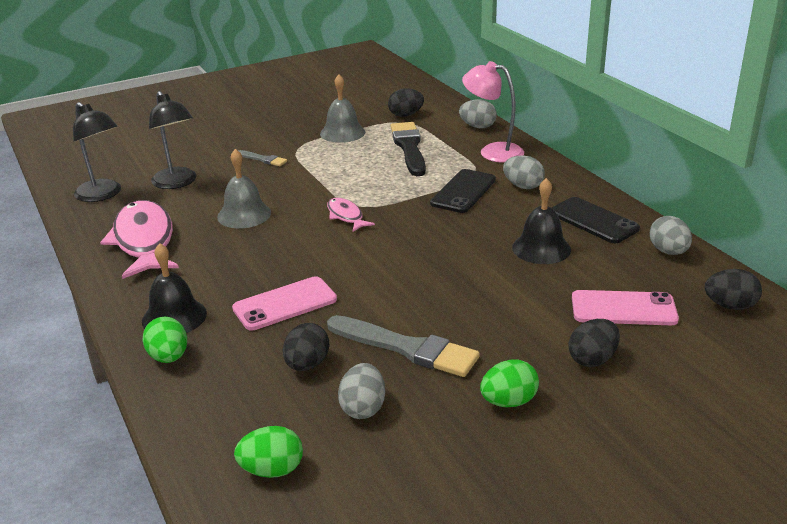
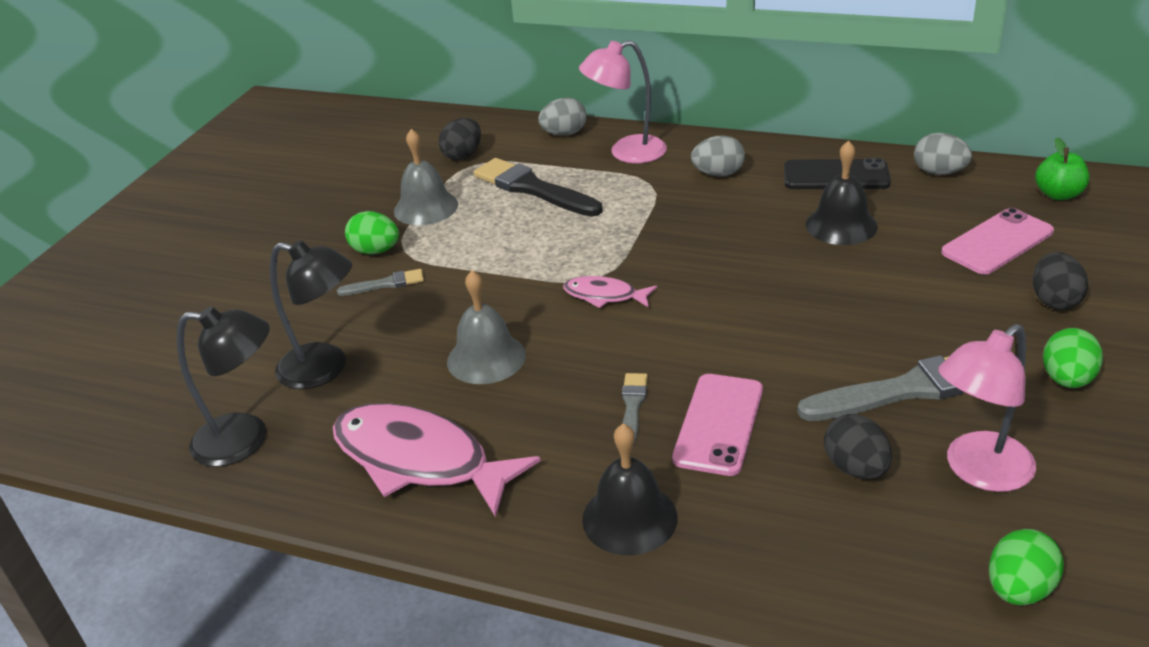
camera: 40 degrees left, 5 degrees up
(169, 357) = (710, 563): green egg -> green egg (376, 251)
(264, 272) = (633, 406): none -> grey brush
(363, 408) = (978, 471): grey egg -> pink lamp
(463, 191) = (674, 207): black phone -> none
(730, 306) = (1058, 194): black egg -> green apple

